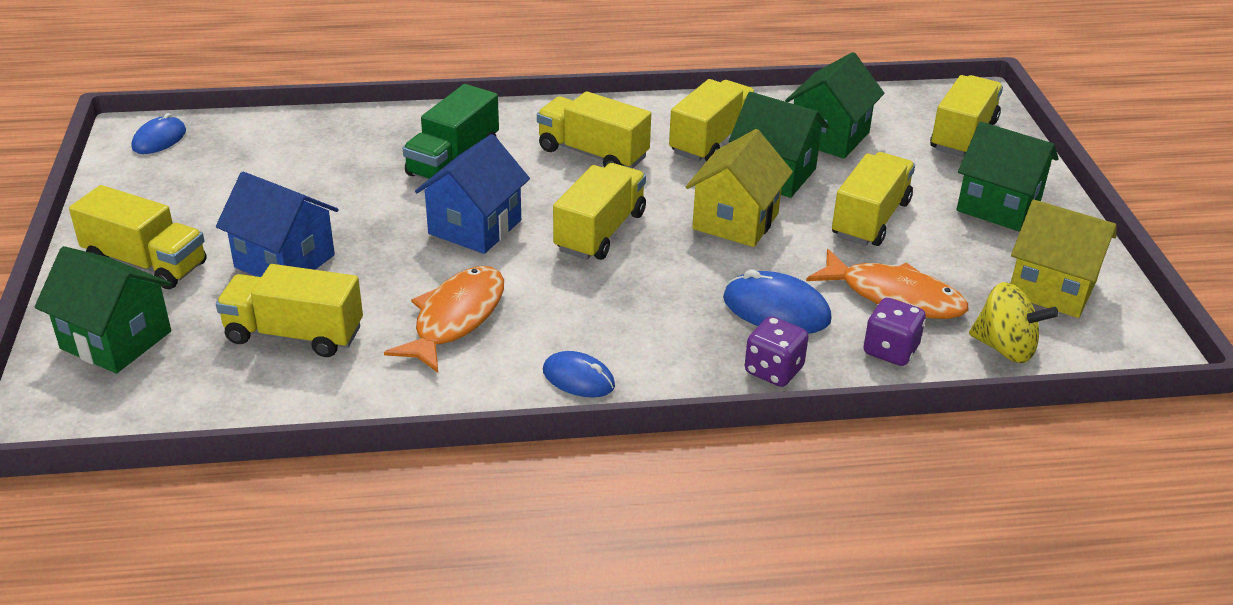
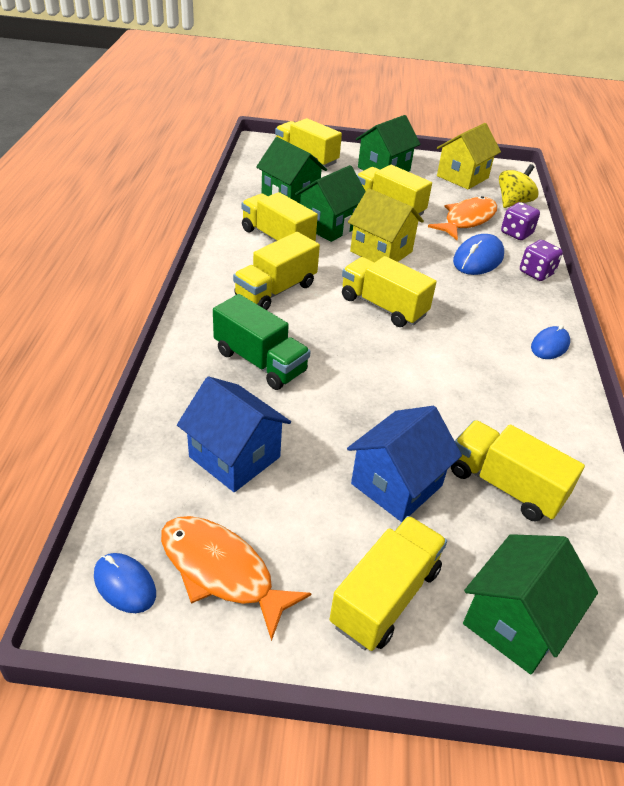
camera: 80 degrees left, 5 degrees up
(294, 334) = (505, 485): yellow truck -> yellow truck turned 105 degrees clockwise
(455, 319) = (484, 391): orange fish -> orange fish (221, 571)
(475, 227) = (365, 364): blue house -> blue house (235, 457)

